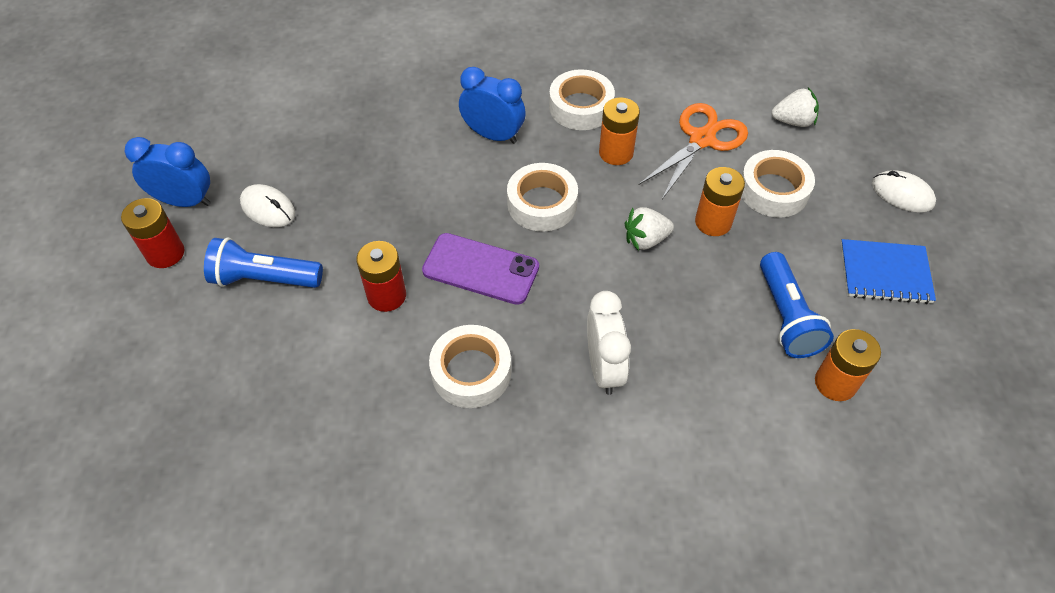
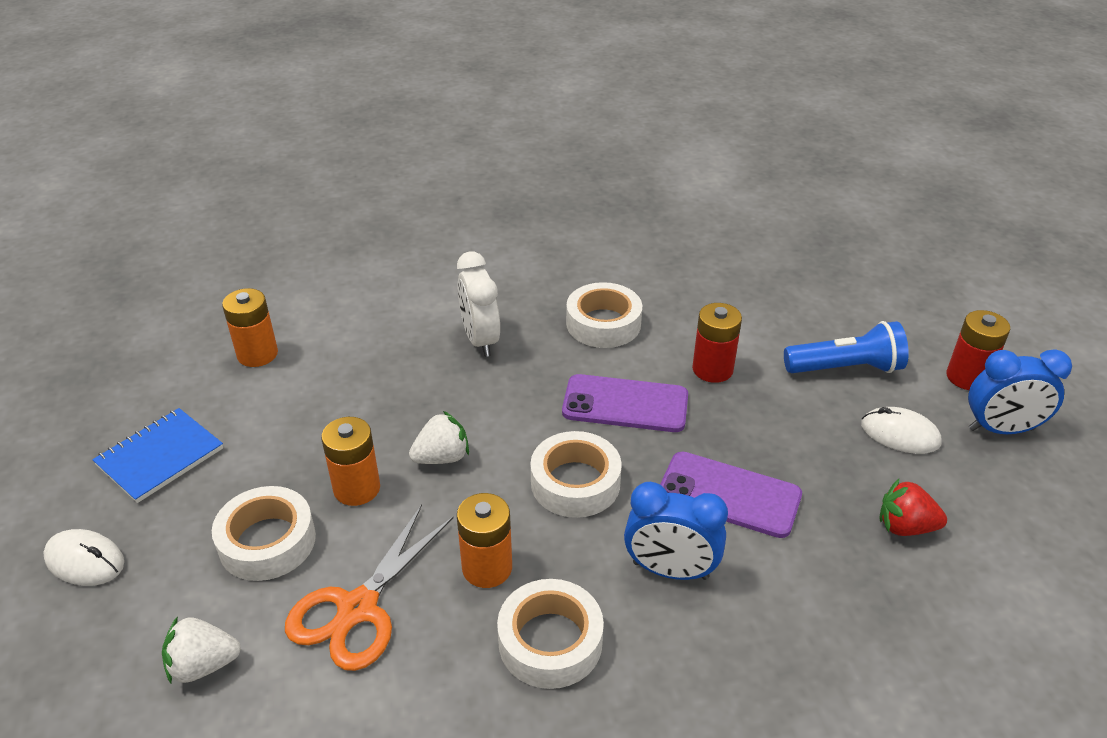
camera: 170 degrees right, 15 degrees down
(319, 141) = (905, 527): none -> red strawberry
(429, 179) = (729, 495): none -> purple phone
(786, 316) = (290, 401): blue flashlight -> none
(885, 273) = (160, 457): blue notebook -> blue notebook turned 45 degrees counterclockwise

